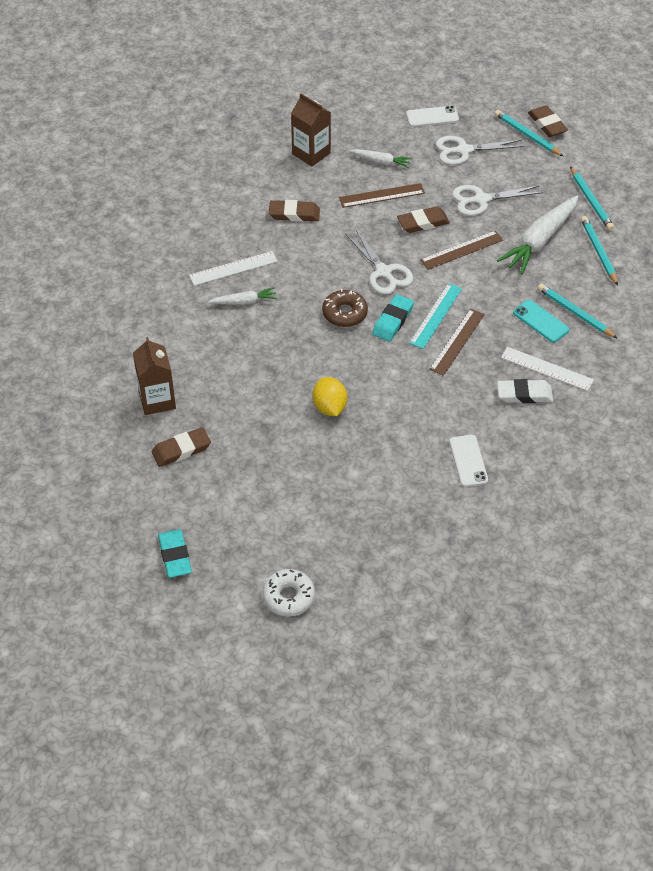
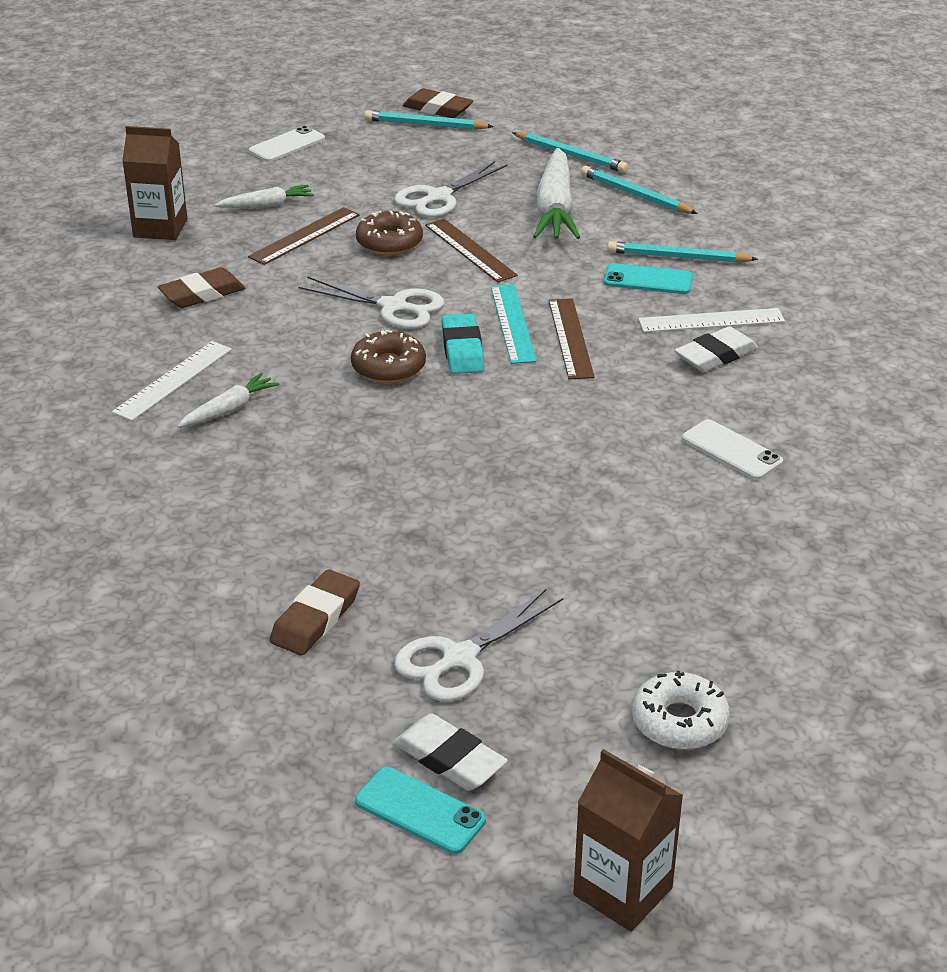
camera: 35 degrees left, 15 degrees down
(141, 573) = (420, 811): none -> turquoise phone
(157, 400) = (212, 575): brown carton -> brown carton (623, 891)
(175, 556) = (449, 759): turquoise eraser -> white eraser
(329, 407) = (482, 473): yellow lemon -> none
(423, 222) = (389, 242): brown eraser -> brown donut
(461, 250) = (470, 250): brown ruler -> brown ruler turned 60 degrees counterclockwise
(464, 150) = (363, 161): white scissors -> white scissors (459, 658)

